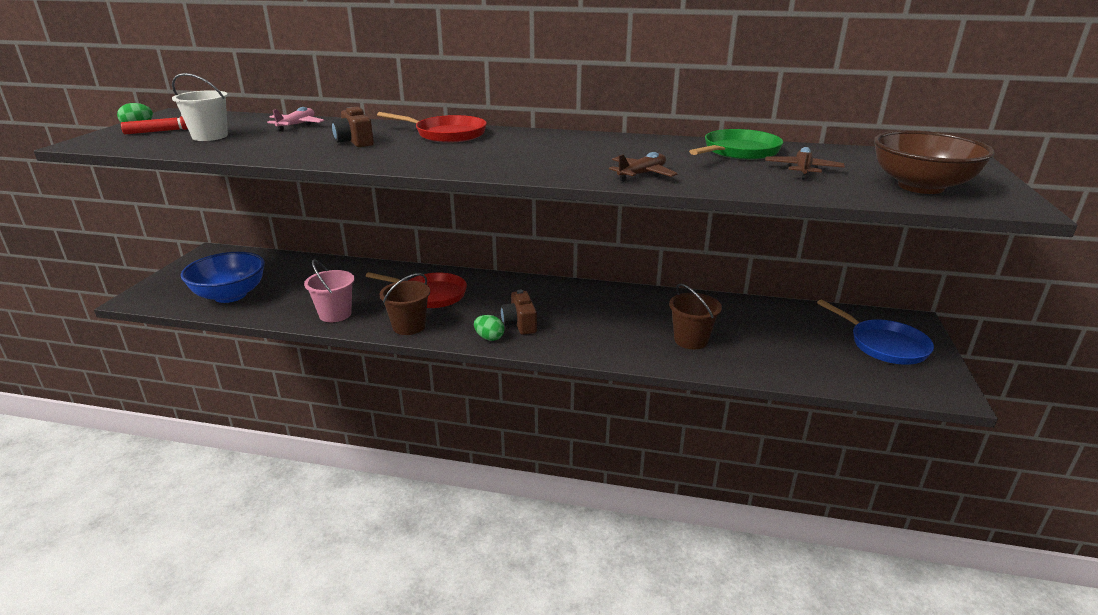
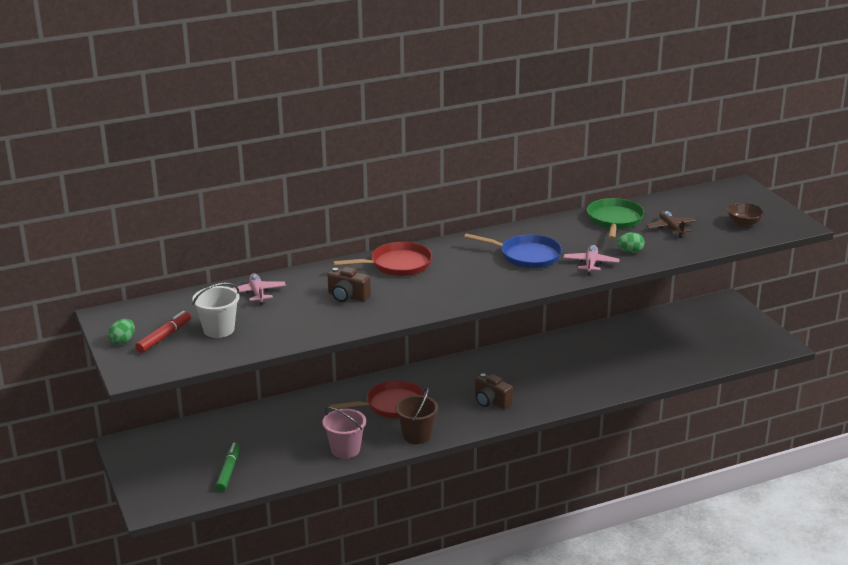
camera: 35 degrees left, 0 degrees up
(230, 295) = (228, 471): blue bowl -> green marker
(489, 338) = (486, 420): green egg -> green egg (630, 252)
(642, 174) = (590, 264): brown plane -> pink plane
(691, 340) = (614, 368): brown bucket -> none
(884, 345) = (725, 326): blue pan -> blue pan (526, 256)
(920, 187) = (744, 223): brown bowl -> brown bowl, size x0.52

